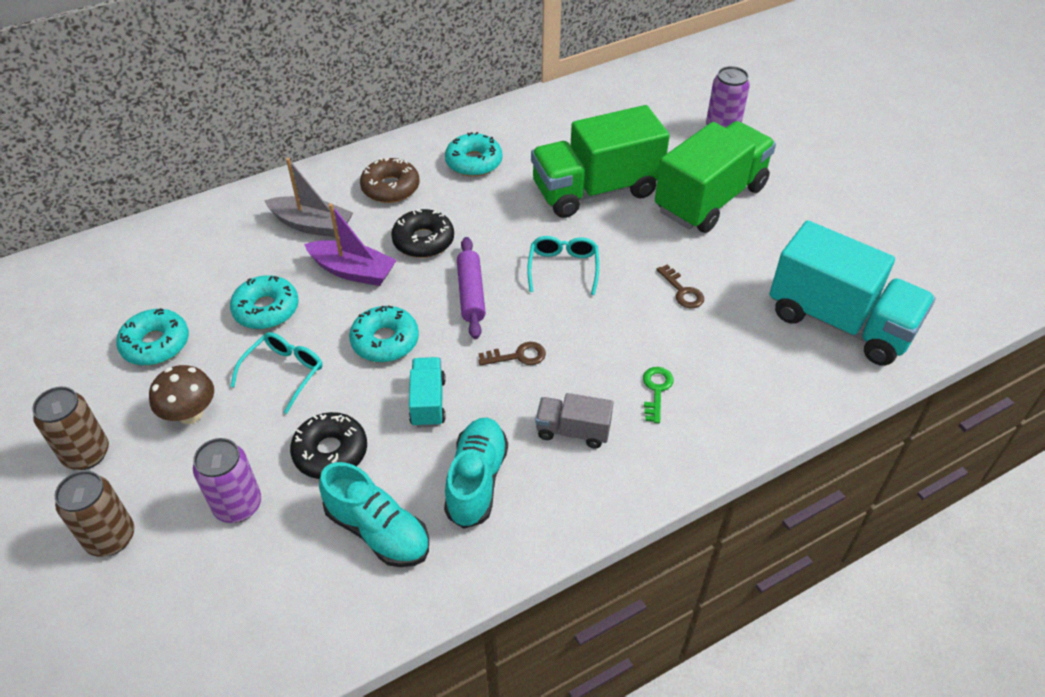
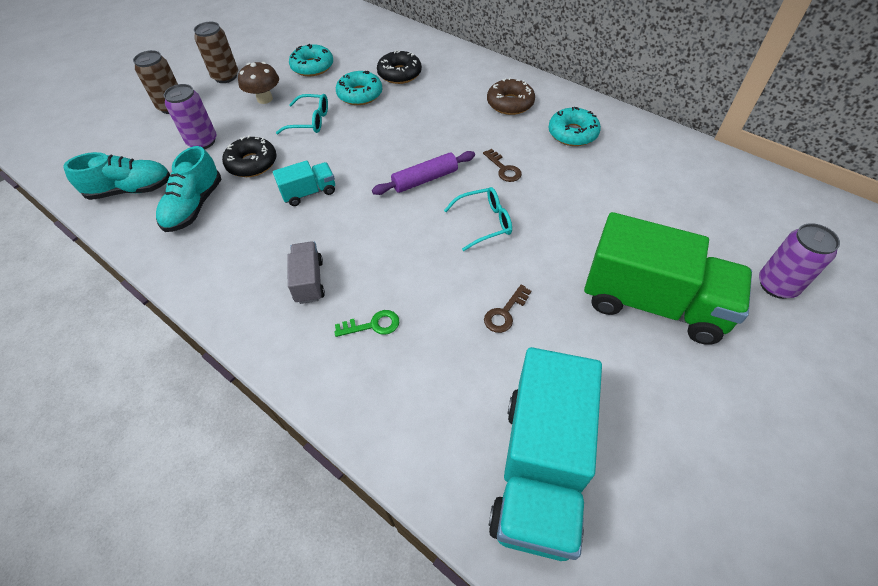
camera: 70 degrees right, 5 degrees up
(312, 225) = (447, 84): grey boat -> none
(353, 271) = (414, 116): purple boat -> none
(385, 341) = (356, 153): turquoise donut -> none
(423, 241) = (465, 138): black donut -> black donut (399, 74)
(476, 481) = (246, 240): turquoise shoe -> turquoise shoe (131, 190)
(518, 356) = (373, 225): brown key -> brown key (504, 169)
(596, 190) = (597, 215): green truck -> none

